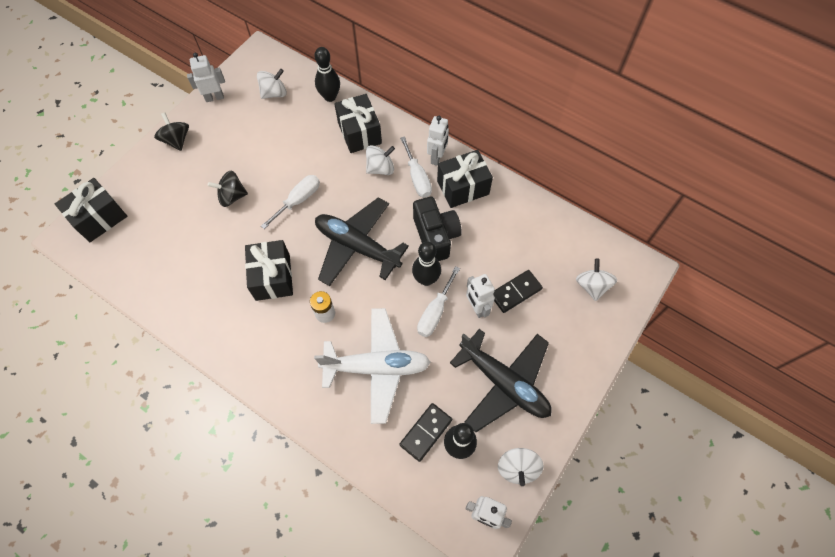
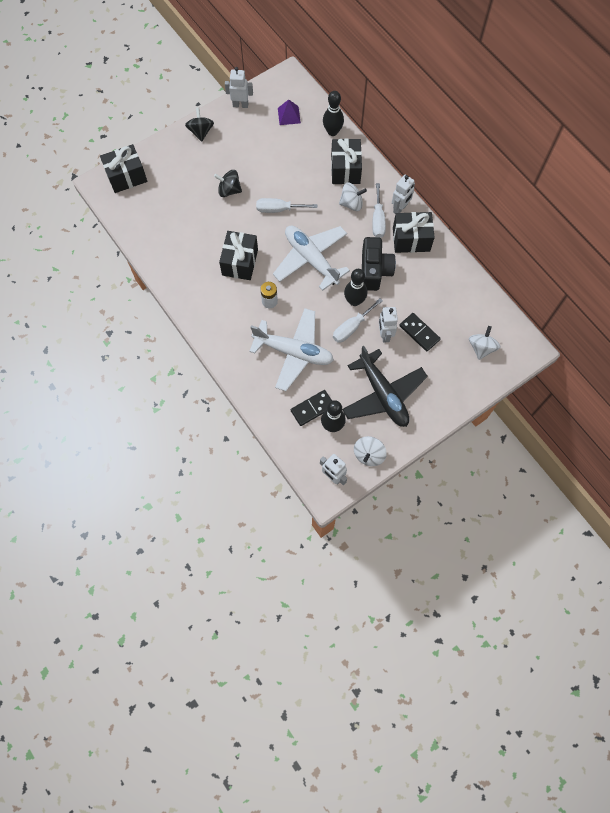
camera: 20 degrees right, 5 degrees up
(274, 93) = (289, 115): white spinning top -> purple pyramid
(298, 200) = (278, 209): white screwdriver -> white screwdriver turned 150 degrees counterclockwise
(357, 246) = (311, 259): black plane -> white plane
(515, 292) = (419, 333): black domino -> black domino turned 60 degrees clockwise

